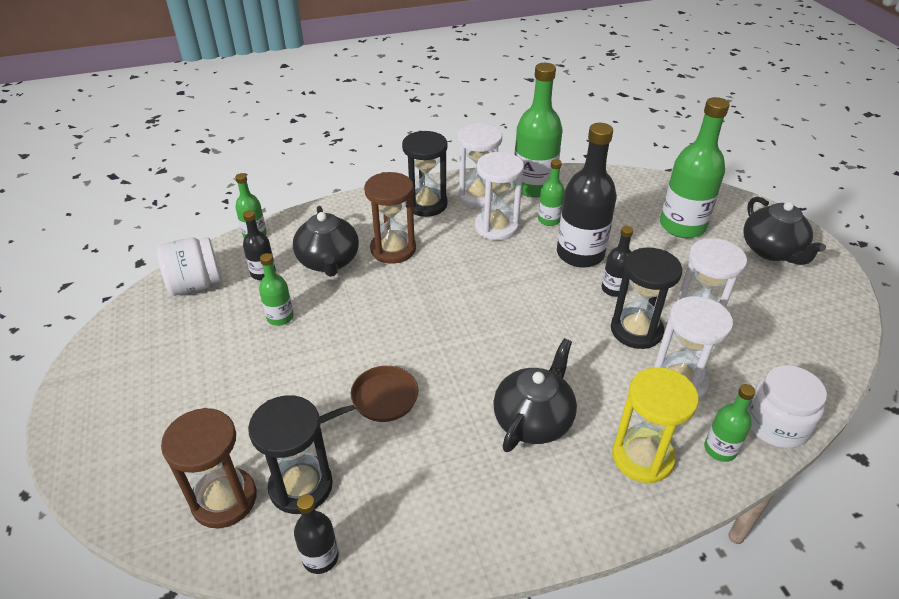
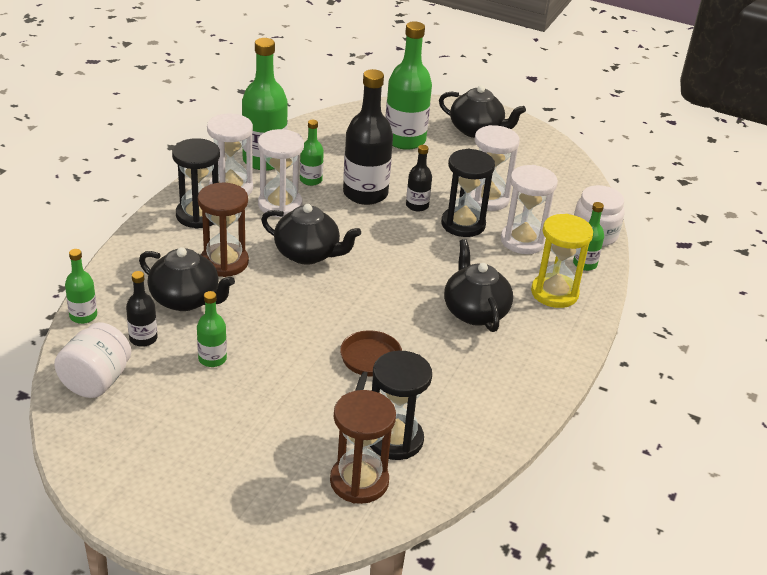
camera: 50 degrees left, 5 degrees down
(320, 557) = (463, 462): black bottle -> none
(462, 278) = (308, 254): none -> black teapot

